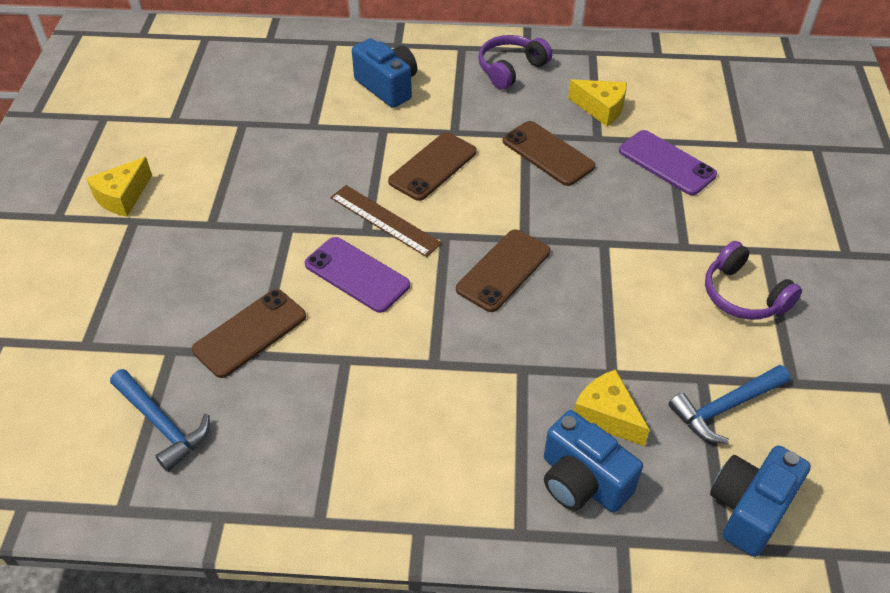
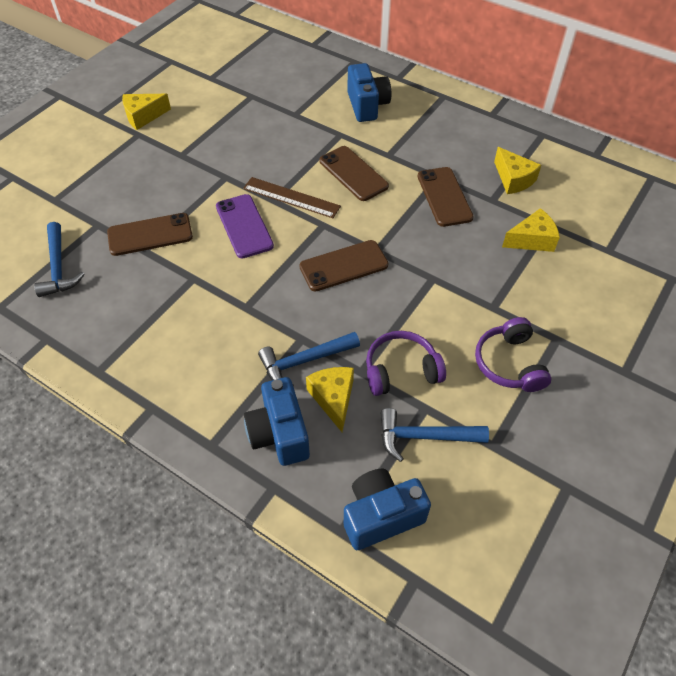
camera: 30 degrees right, 5 degrees up
(385, 220) = (291, 197): brown ruler -> brown ruler turned 45 degrees counterclockwise
(433, 166) = (353, 173): brown phone -> brown phone turned 75 degrees clockwise
(511, 69) = (467, 125): purple headphones -> purple headphones (401, 370)
(545, 391) = (304, 361): none -> blue hammer
(666, 163) = (532, 240): purple phone -> yellow cheese

